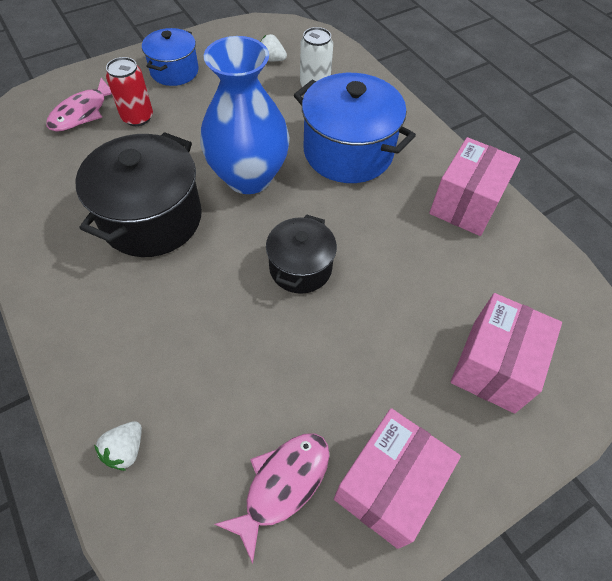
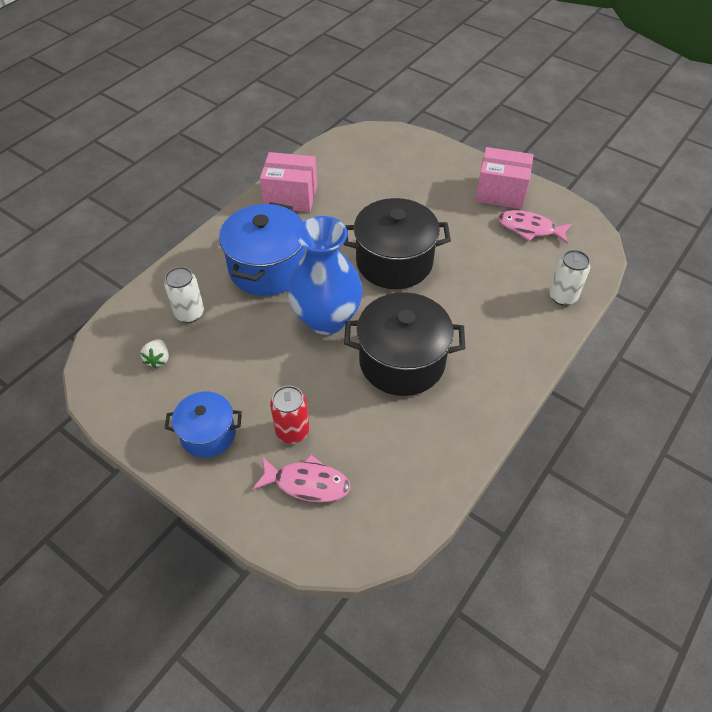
camera: 110 degrees left, 5 degrees down
(125, 450) = (562, 296): white strawberry -> white can
(300, 268) = (394, 262): black pot -> black pot, size x1.68
(493, 365) = (409, 168): pink box -> none

